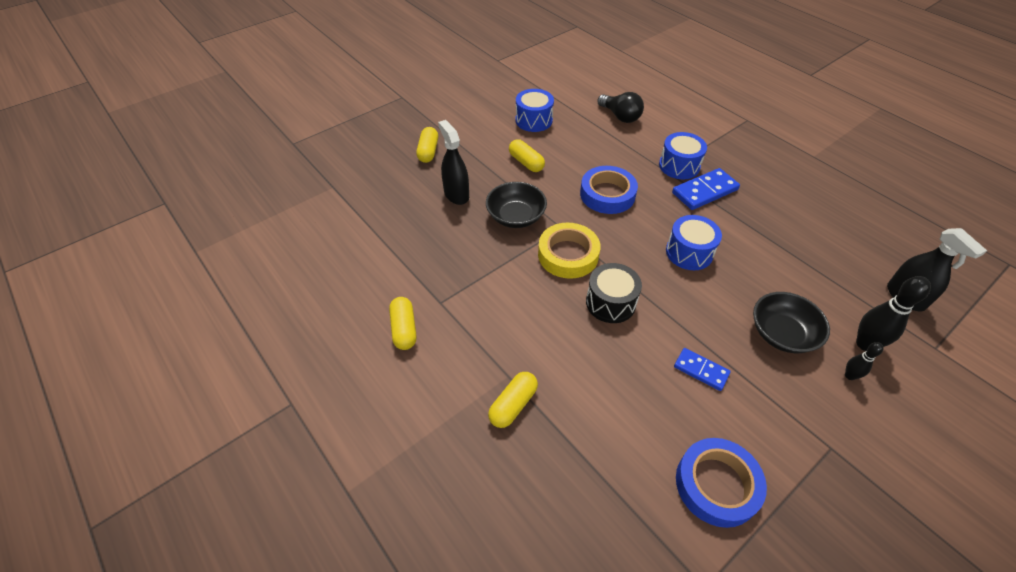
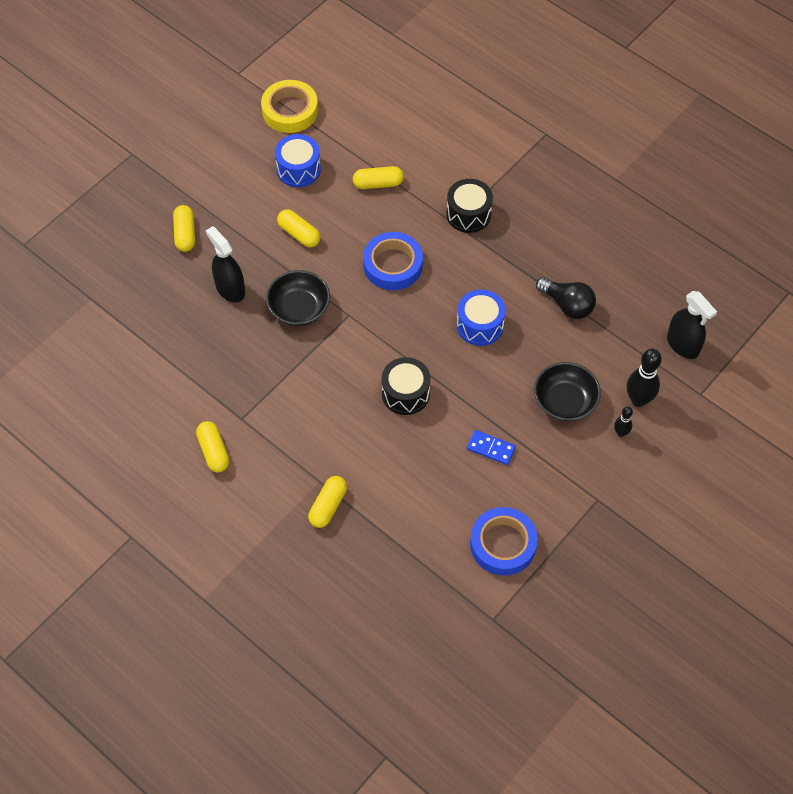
camera: 10 degrees left, 10 degrees up
(568, 255) = (359, 346): yellow tape -> yellow tape (290, 111)
(600, 136) = (378, 183): none -> yellow capsule
(620, 116) = (399, 149): black light bulb -> black light bulb (567, 305)
(679, 166) = (468, 214): blue drum -> black drum
(704, 191) = (496, 245): blue domino -> none

